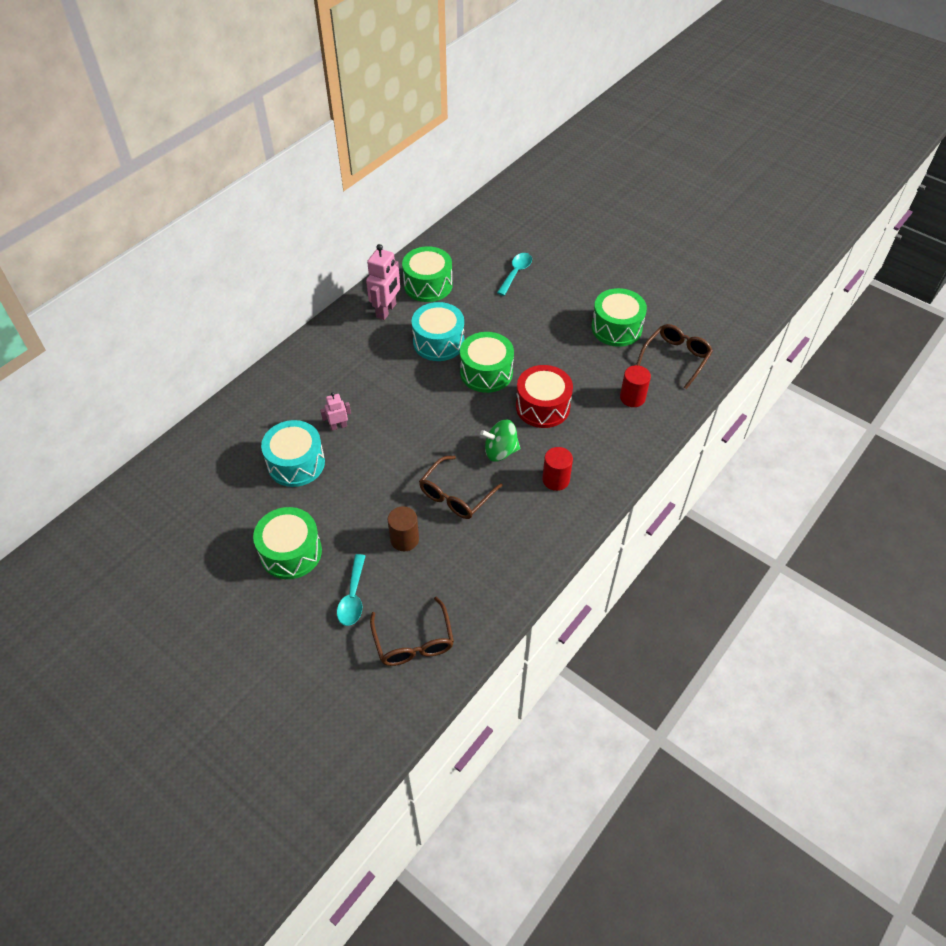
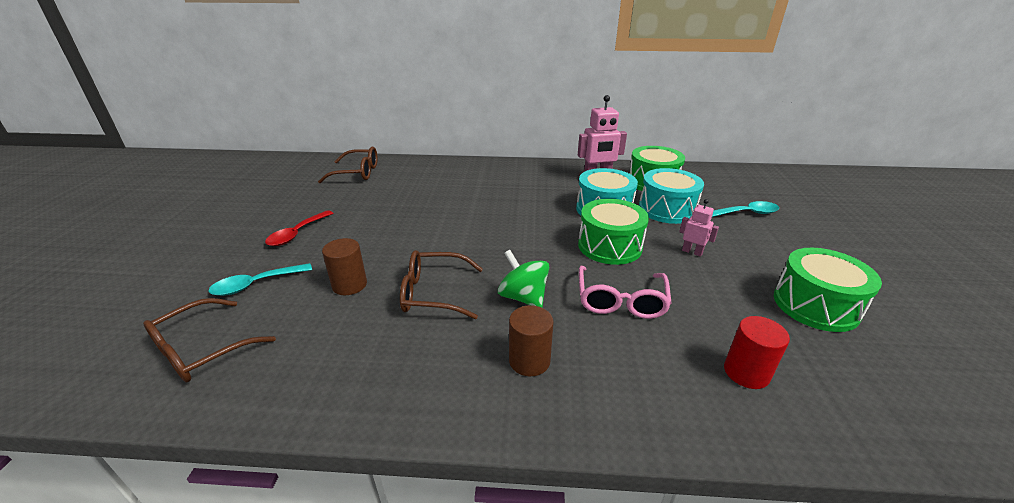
camera: 55 degrees right, 20 degrees down
(291, 552) = (297, 234): green drum -> red spoon
(296, 463) = (396, 202): turquoise drum -> turquoise drum (666, 209)
(338, 426) = (454, 203): pink robot -> pink robot (692, 252)
(542, 406) = (620, 300): red drum -> pink glasses
(555, 479) = (529, 360): red cylinder -> brown cylinder
(675, 358) = (880, 386): brown glasses -> brown glasses (356, 173)

